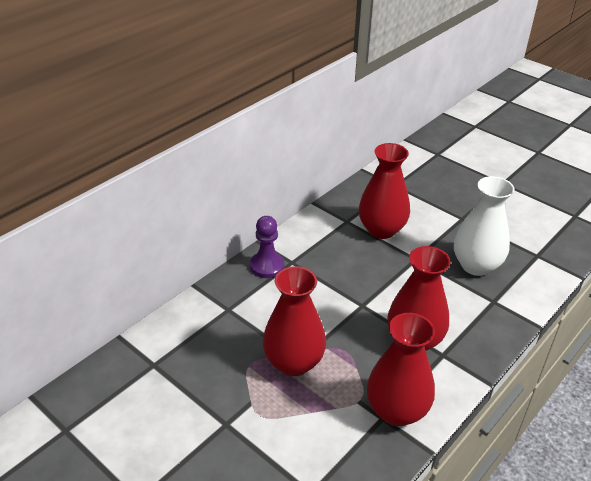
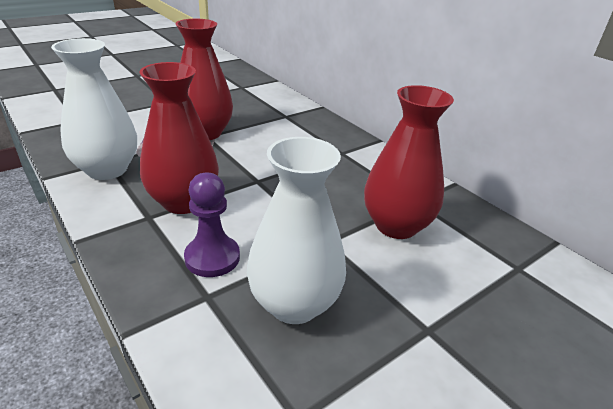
camera: 100 degrees right, 5 degrees down
(267, 266) = (338, 139): purple pawn -> purple pawn (212, 258)
(396, 411) = (107, 170): red vase -> white vase

